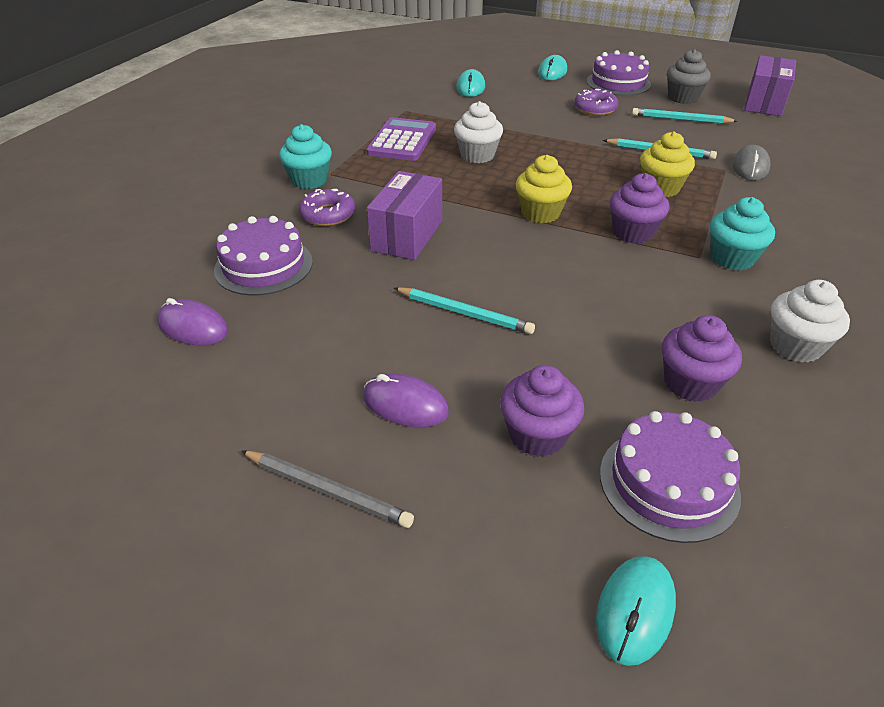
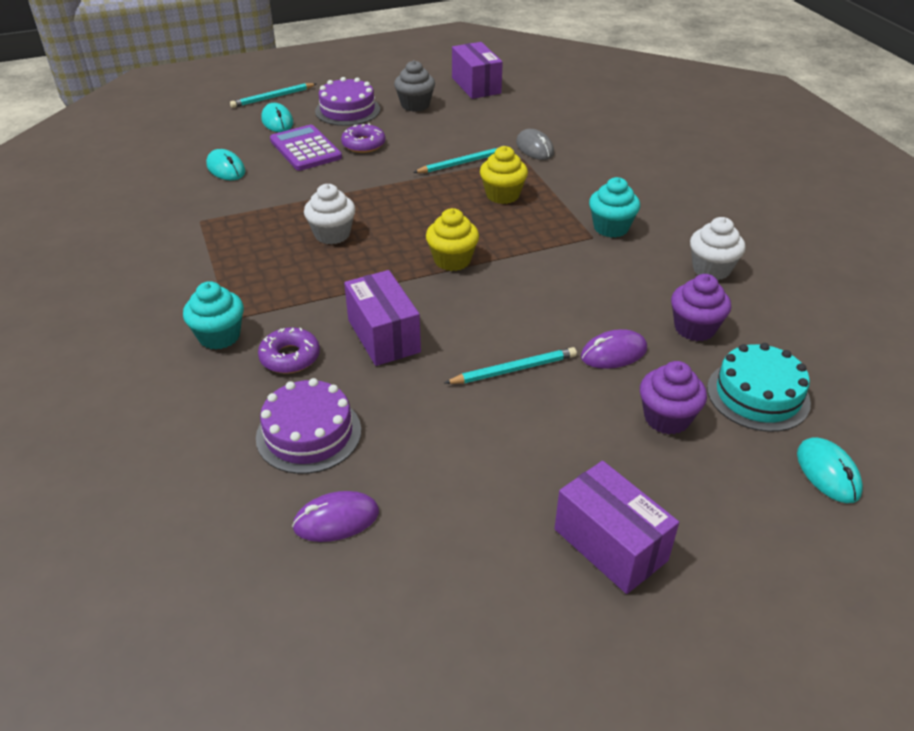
camera: 45 degrees left, 0 degrees up
(327, 490) = (610, 545): grey pencil -> purple box
(402, 141) = (245, 253): purple calculator -> purple calculator (305, 149)
(405, 405) = (572, 457): purple mouse -> purple mouse (613, 353)
(633, 233) = (532, 242): purple cupcake -> none
(668, 483) = (758, 395): purple cake -> turquoise cake
(681, 119) = (439, 126): turquoise pencil -> turquoise pencil (273, 97)

